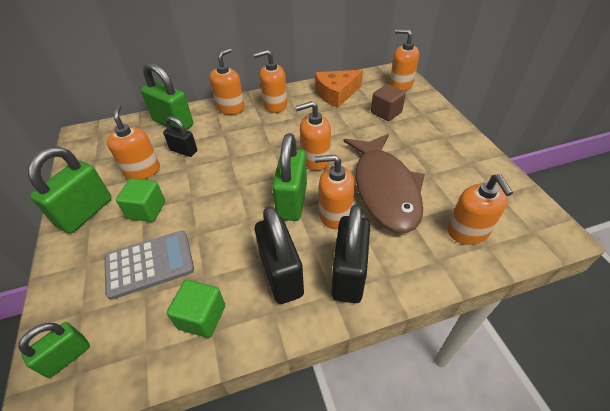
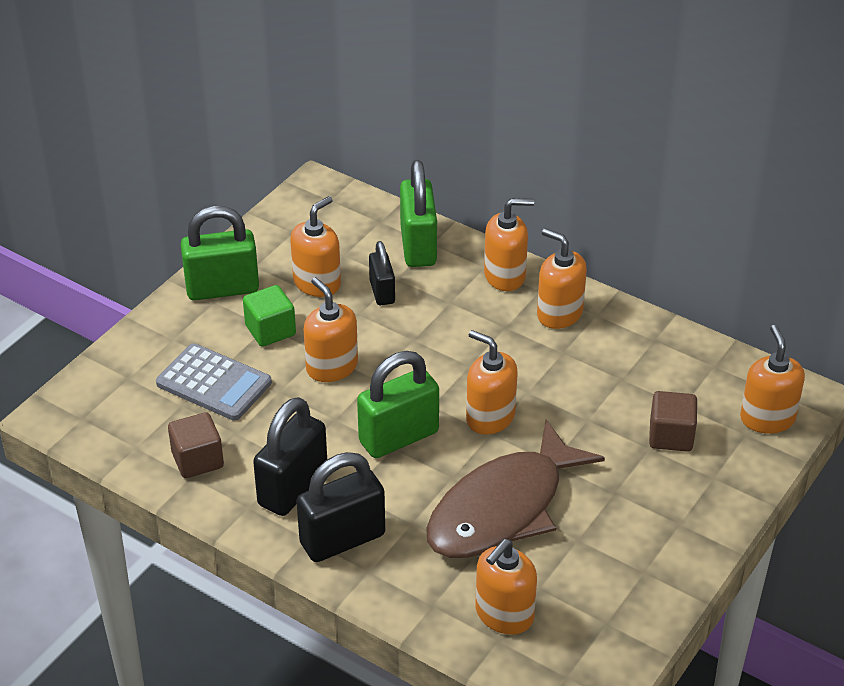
camera: 50 degrees right, 5 degrees down
(67, 357) = (89, 402): green padlock -> none
(202, 317) = (197, 460): green cube -> brown cube
(334, 214) = (415, 484): orange soap dispenser -> orange soap dispenser (331, 367)
(336, 94) = (658, 360): orange cheese -> none

